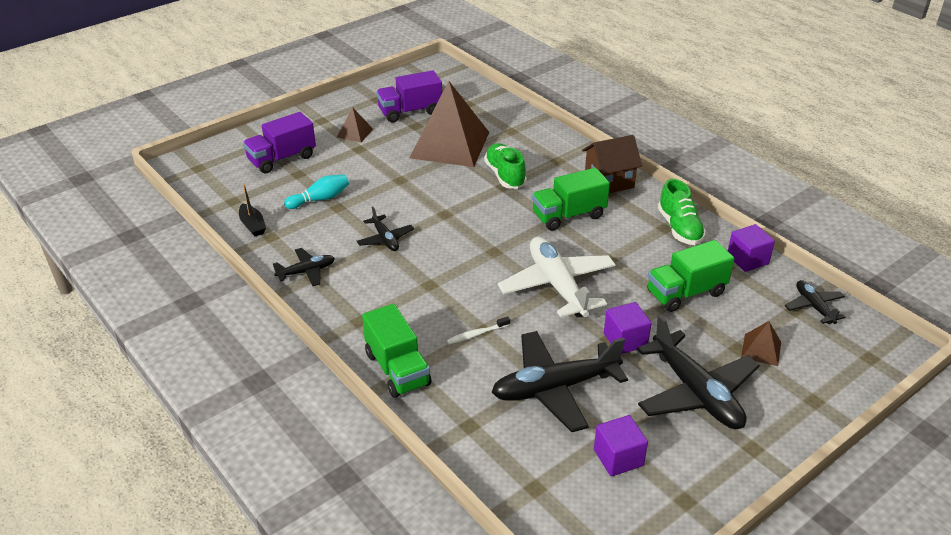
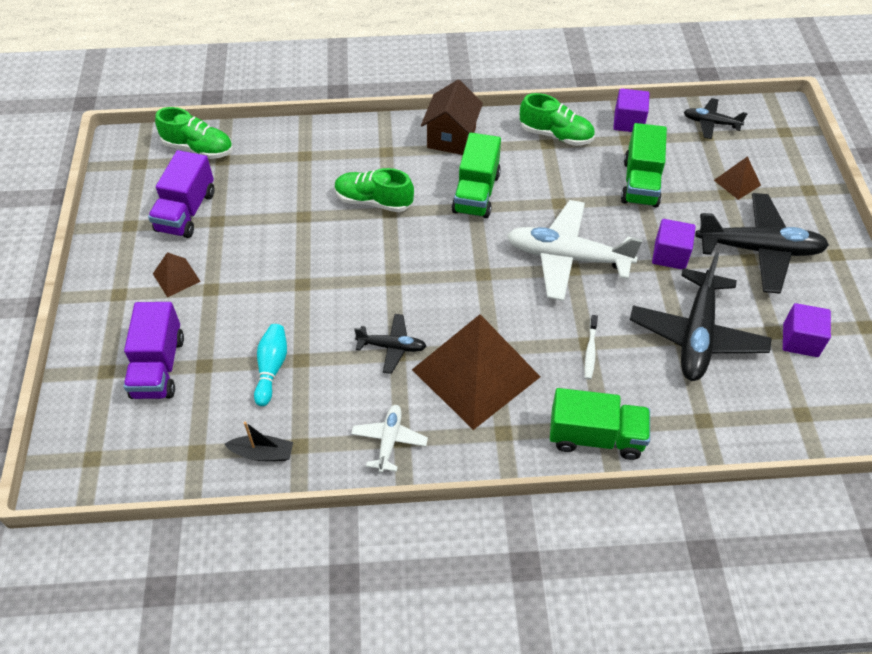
camera: 55 degrees left, 15 degrees up
(306, 272) = (389, 441): black plane -> white plane
(449, 145) = (280, 213): brown pyramid -> brown pyramid (476, 373)
(467, 91) = (198, 148): none -> green shoe

